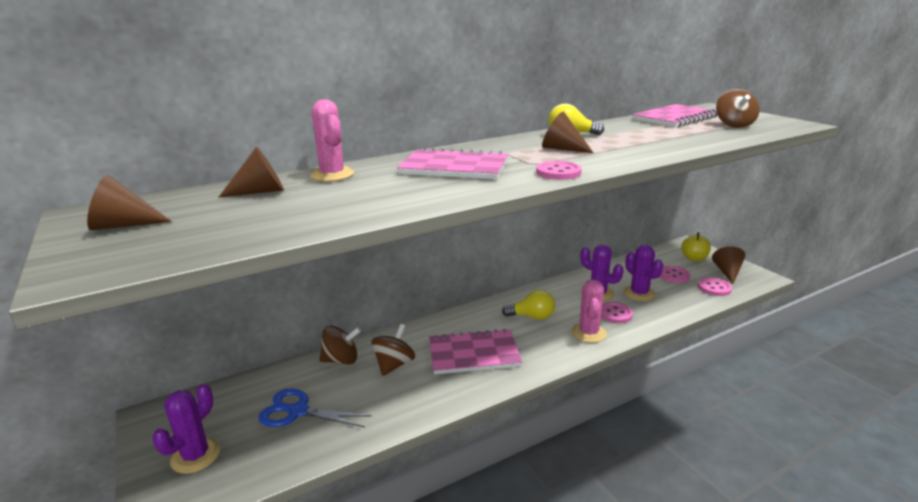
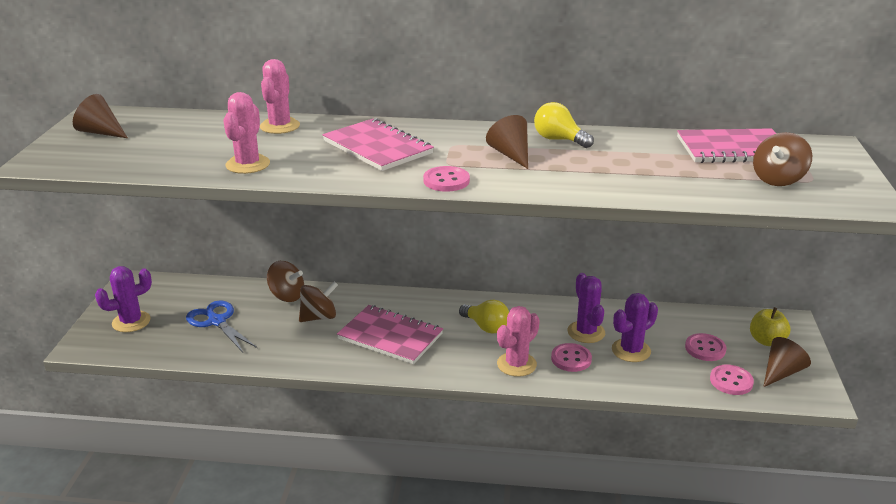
camera: 35 degrees right, 5 degrees up
(260, 192) = (211, 128): brown cone -> none
(363, 206) = (248, 164): none -> pink cactus
(639, 293) = (631, 350): purple cactus -> purple cactus turned 45 degrees clockwise

